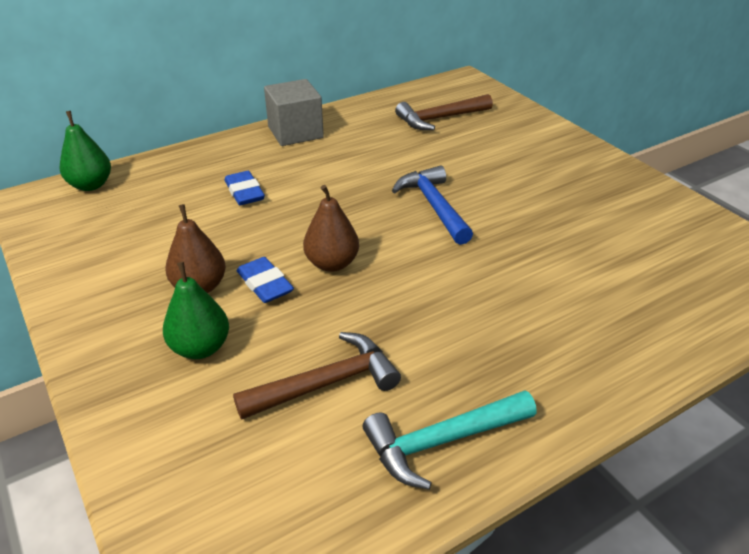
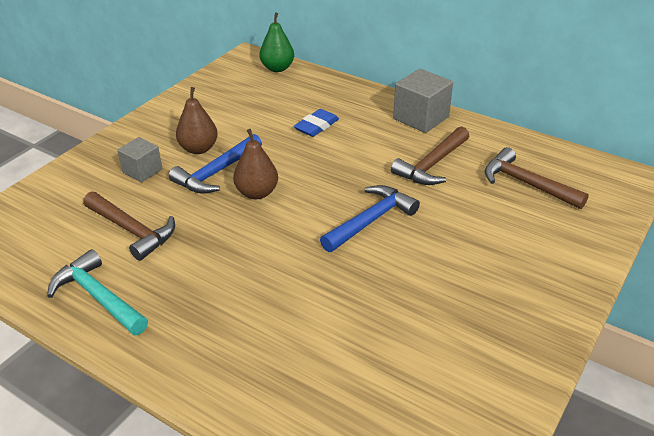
camera: 65 degrees right, 0 degrees up
(200, 348) = (142, 171): green pear -> grey cube
(265, 284) = (216, 172): blue eraser -> blue hammer
(375, 150) = (432, 164): none -> brown hammer

